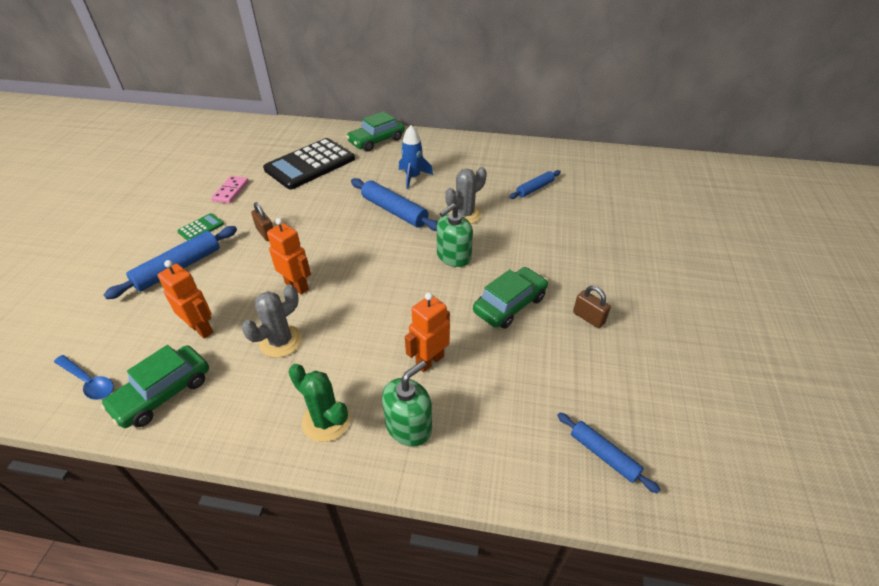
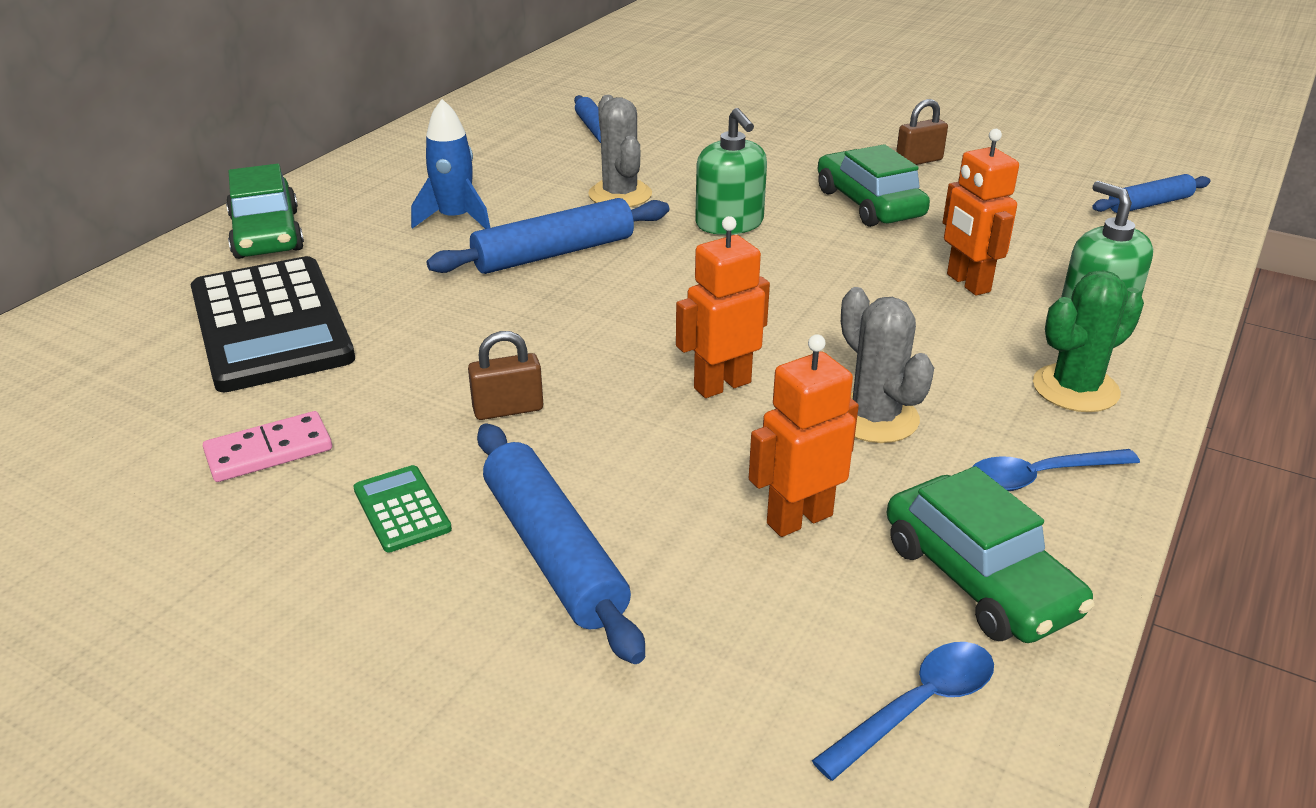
camera: 70 degrees left, 10 degrees down
(231, 191) = (269, 451): pink domino -> pink domino turned 60 degrees counterclockwise
(240, 410) = (1039, 477): none -> blue spoon

